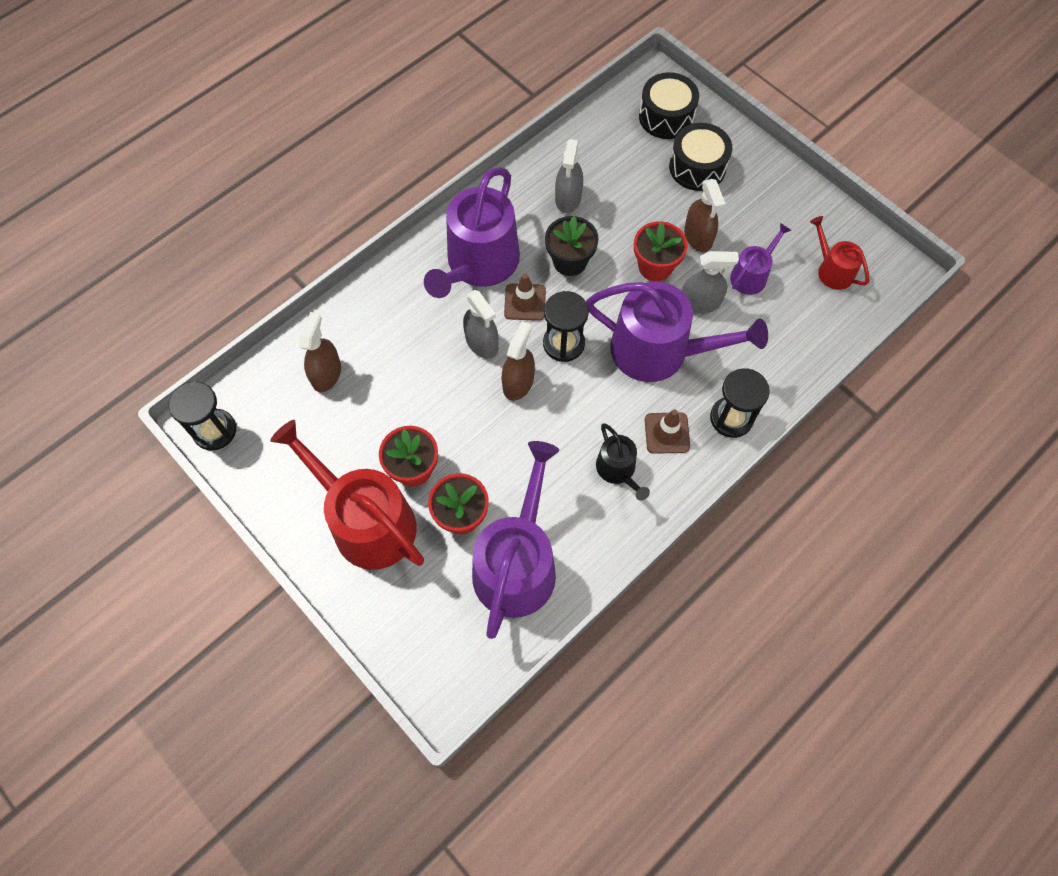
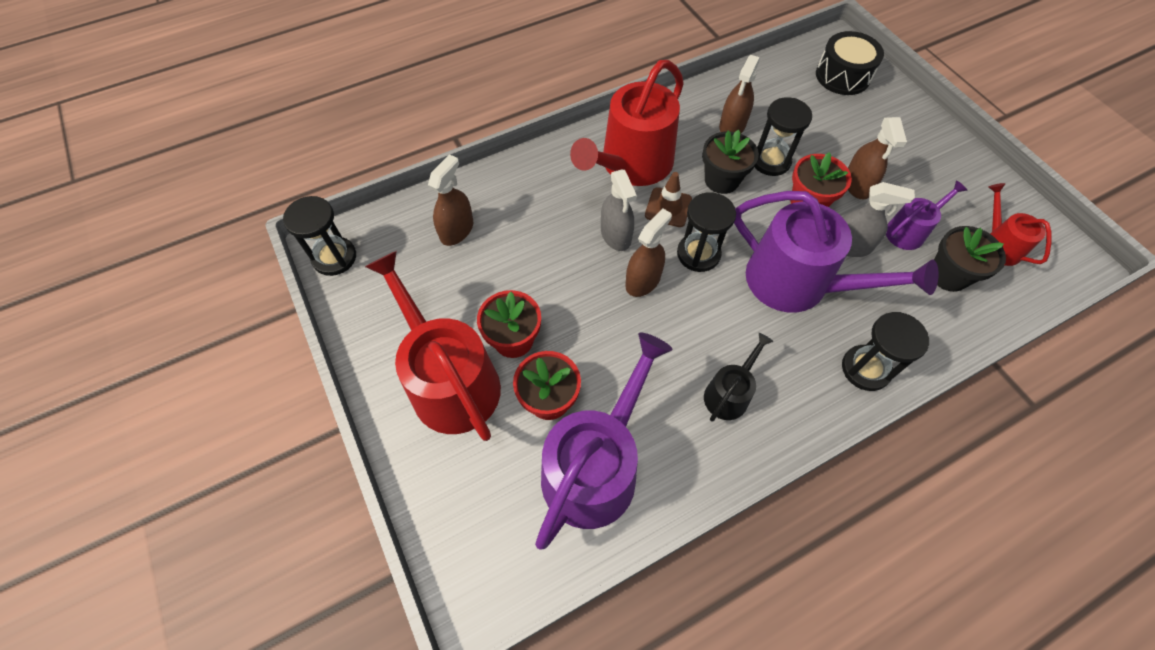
camera: 15 degrees right, 5 degrees down
(479, 264) = (631, 164): purple watering can -> red watering can
(568, 198) = (732, 125): grey spray bottle -> brown spray bottle
(612, 229) = (770, 161): none -> black hourglass
(618, 470) = (729, 393): black watering can -> black watering can turned 135 degrees counterclockwise
(667, 433) = (790, 367): brown traffic cone -> none
(697, 167) = (866, 123): black drum -> none
(791, 311) = (948, 275): none -> black flower pot

